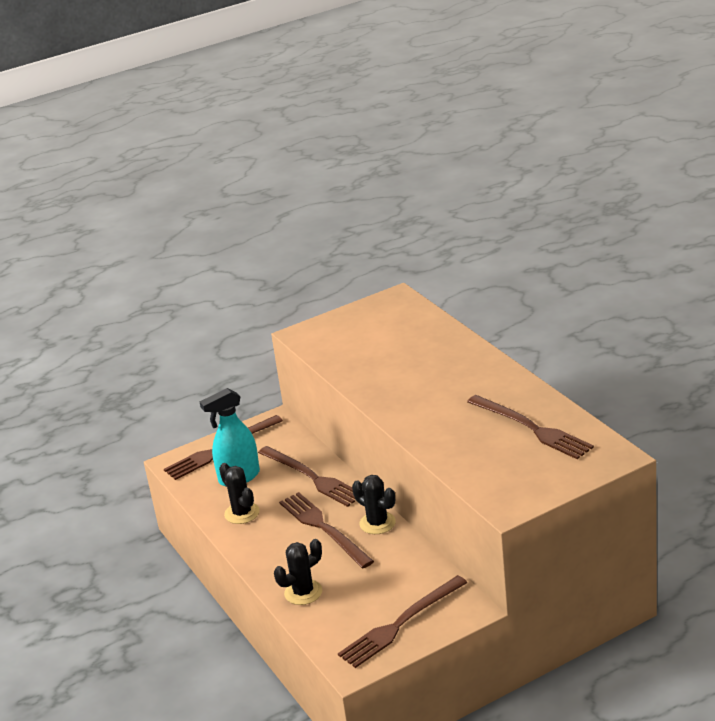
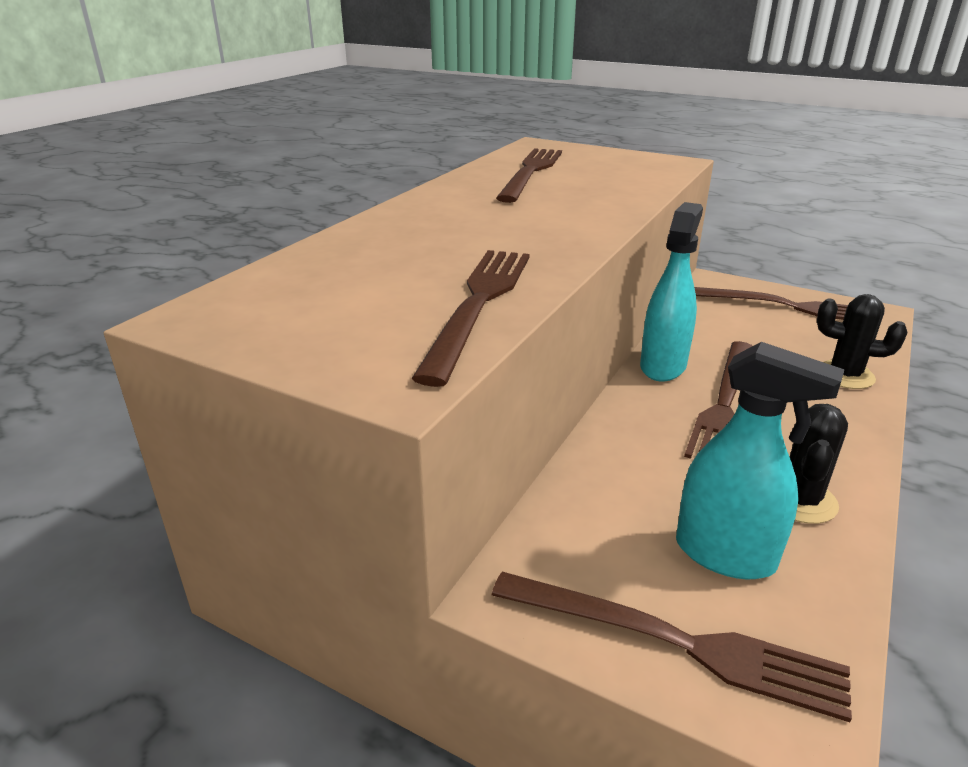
camera: 125 degrees left, 0 degrees up
(312, 477) = (632, 459): brown fork -> brown fork (479, 304)
(377, 523) = (663, 366): black cactus -> turquoise spray bottle

